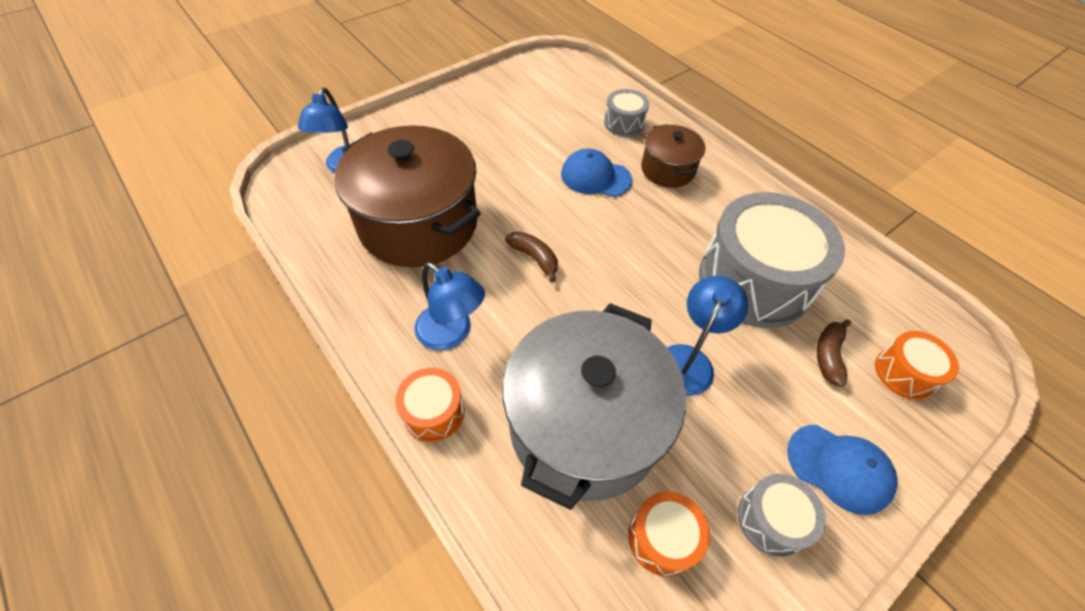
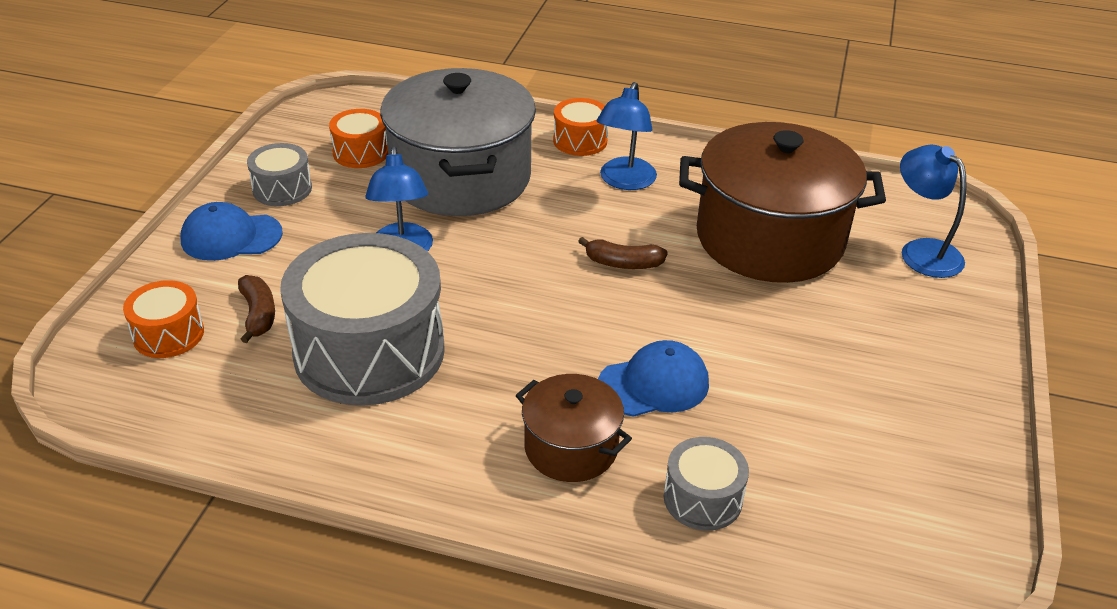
camera: 145 degrees right, 15 degrees down
(451, 334) = (624, 181): blue lamp -> blue lamp turned 75 degrees counterclockwise

